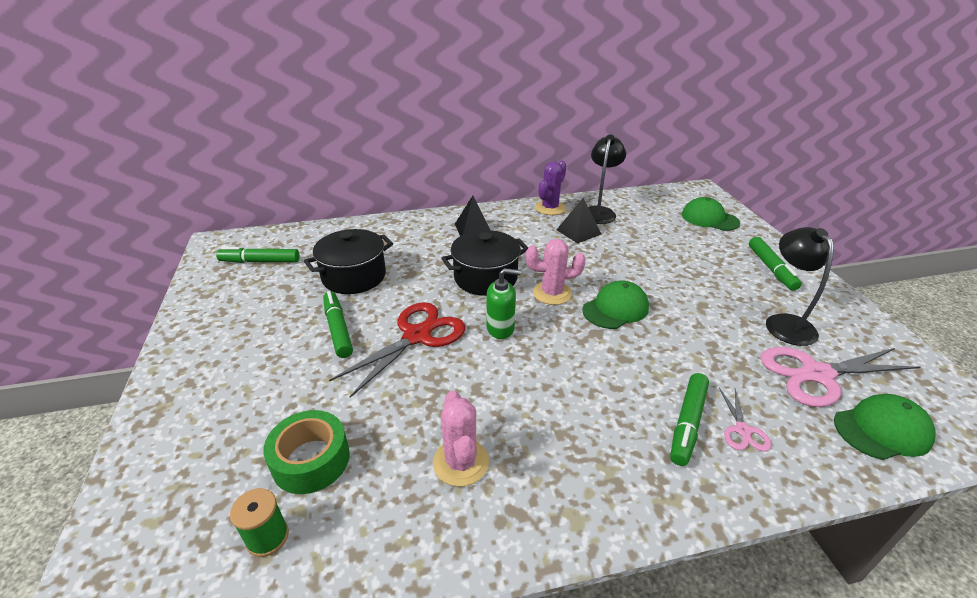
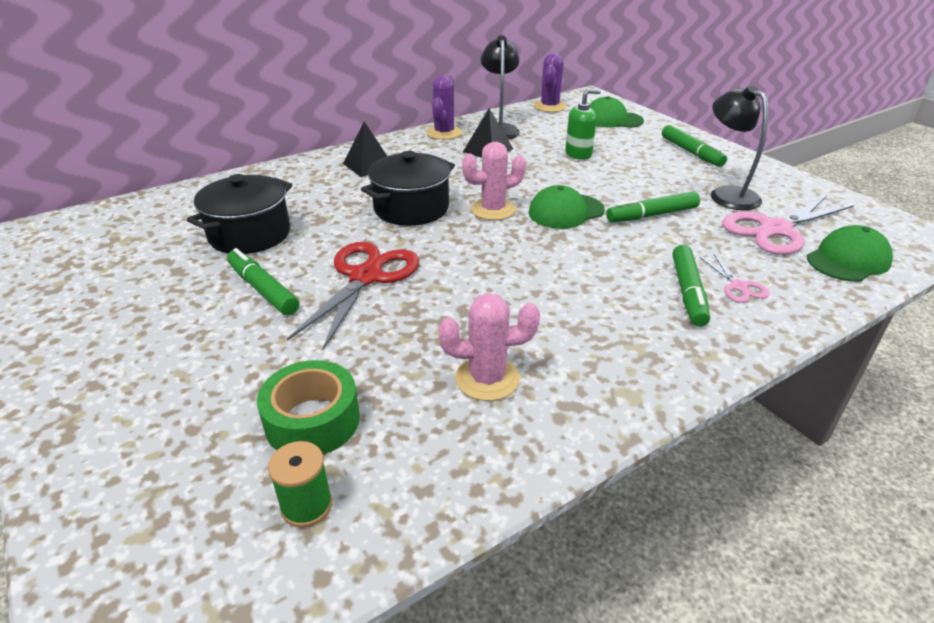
camera: 20 degrees left, 0 degrees up
(260, 261) = (109, 241): green marker -> green marker (652, 215)
(461, 462) = (487, 378): pink cactus -> pink cactus turned 60 degrees counterclockwise
(500, 328) = (457, 251): green soap dispenser -> green soap dispenser (578, 154)
(615, 308) = (566, 211): green cap -> green cap turned 150 degrees counterclockwise
(657, 196) = (549, 107): none -> purple cactus

